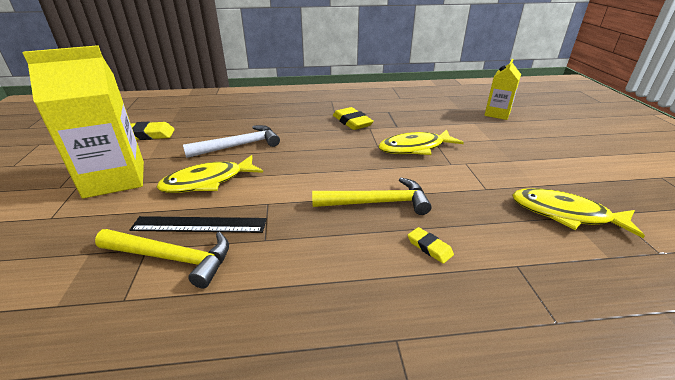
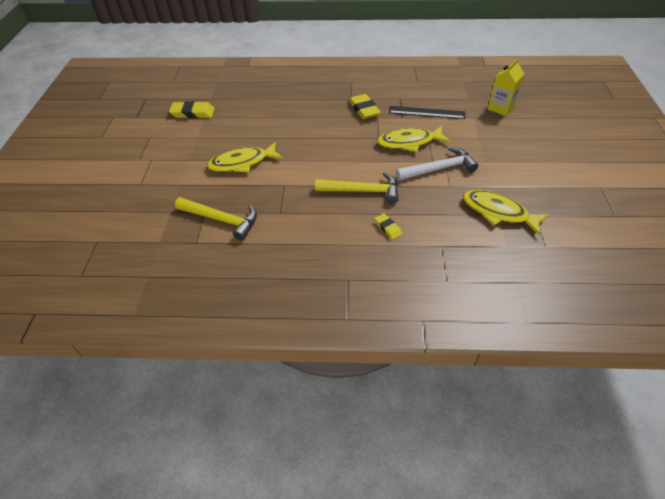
camera: 10 degrees right, 15 degrees up
(115, 179) = (176, 155): yellow carton -> none
(199, 225) = (237, 198): black ruler -> black ruler (426, 112)
(239, 146) = (266, 130): white hammer -> white hammer (439, 169)

